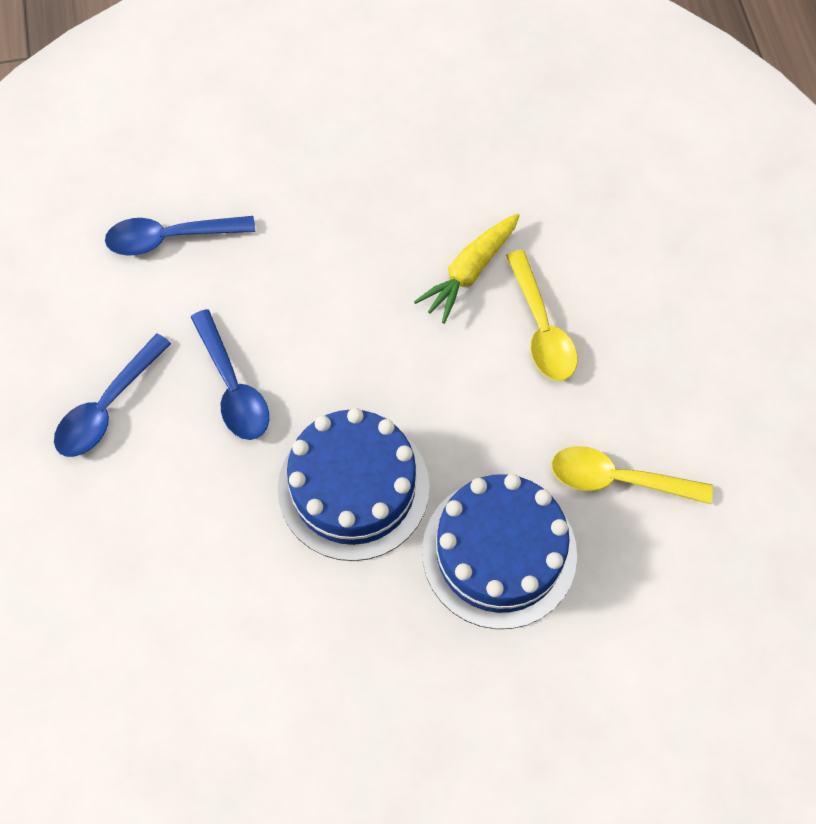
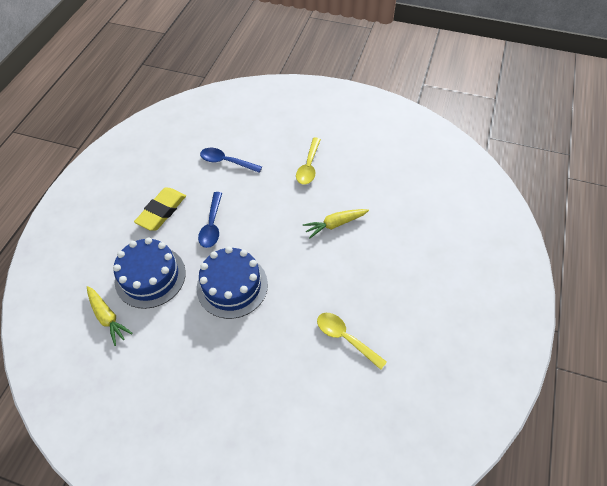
camera: 30 degrees right, 10 degrees down
(108, 406) = (162, 211): blue spoon -> yellow eraser
(152, 673) = (107, 317): none -> yellow carrot
(499, 552) = (274, 342): blue cake -> blue cake (150, 276)
(541, 328) = (351, 260): yellow spoon -> yellow spoon (309, 166)

